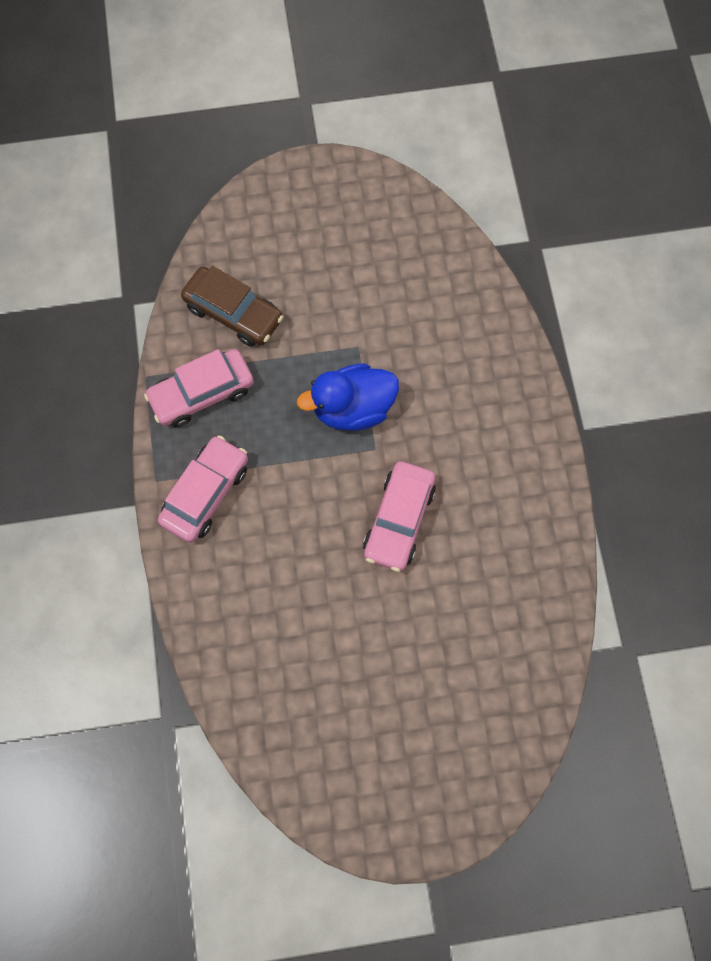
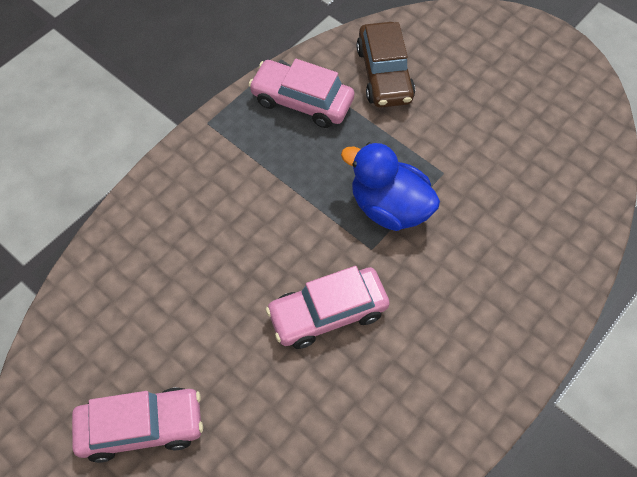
camera: 50 degrees right, 10 degrees down
(206, 493) = (226, 161): pink car -> pink car (141, 427)

